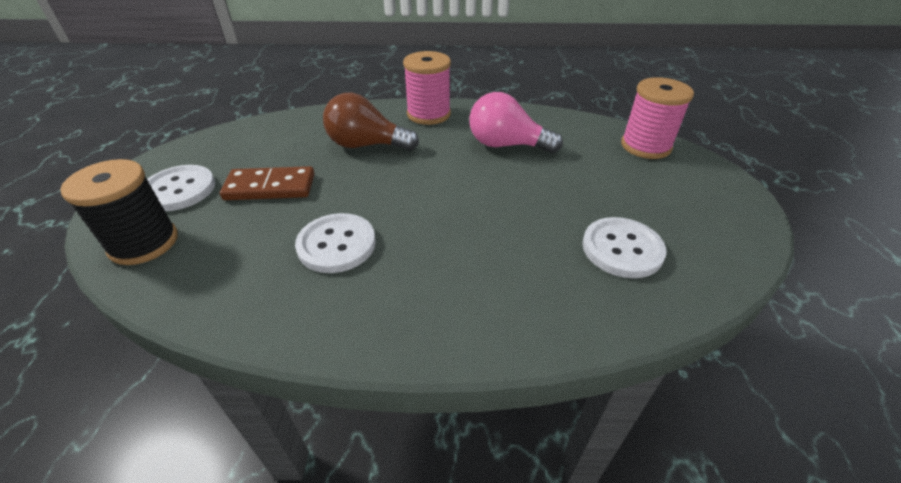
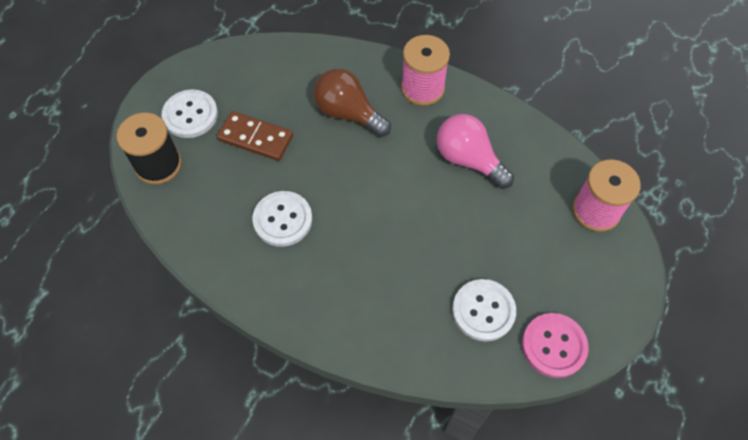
camera: 25 degrees right, 20 degrees up
(718, 253) = (554, 346): none -> pink button

